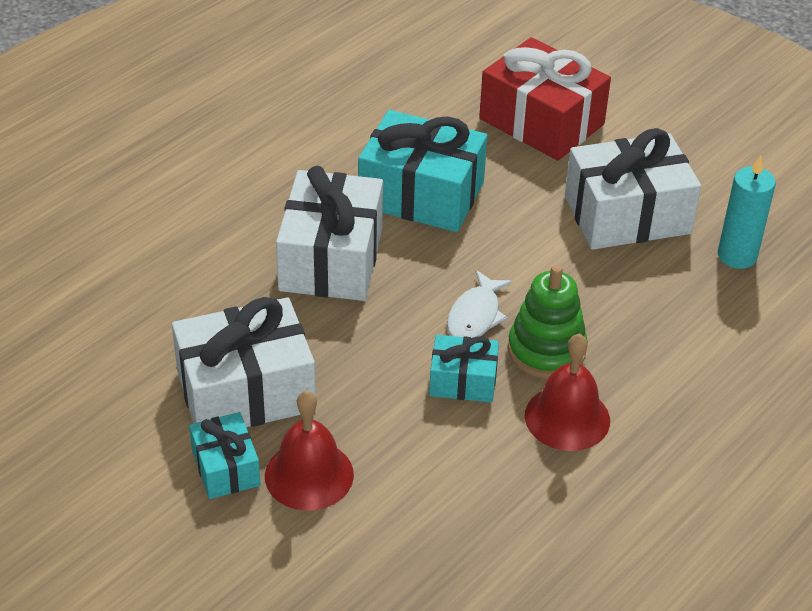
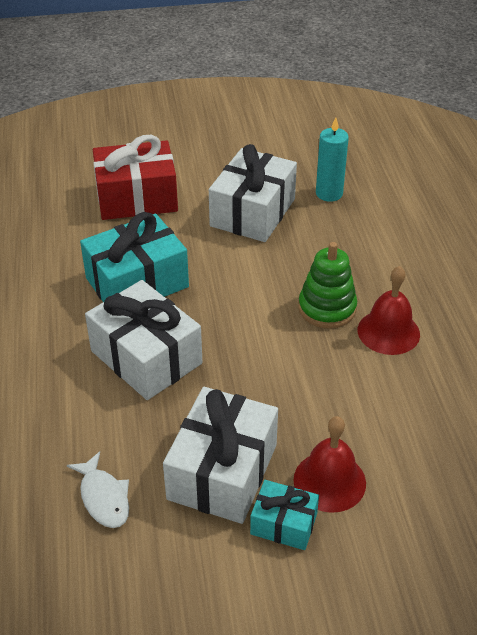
camera: 50 degrees left, 0 degrees up
(463, 381) = (317, 359): turquoise gift -> none
(475, 316) = (268, 321): white fish -> white fish (103, 497)

